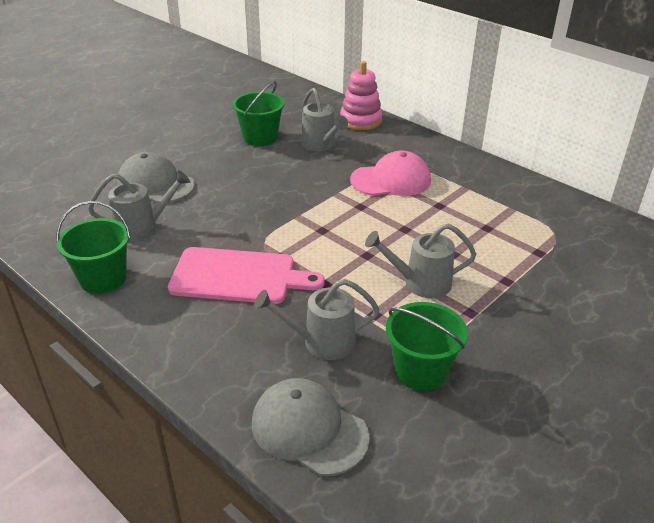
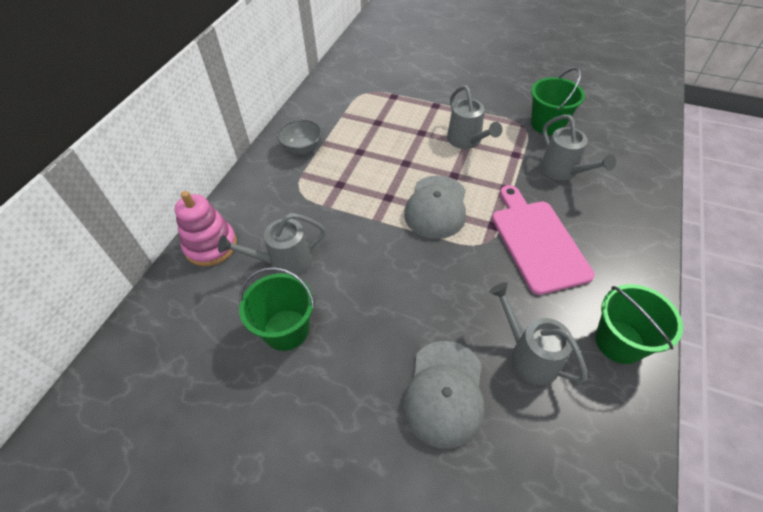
camera: 110 degrees left, 15 degrees up
(309, 429) = (631, 155): grey cap -> grey cap (436, 207)
(321, 145) = (284, 262): grey watering can -> grey watering can turned 150 degrees counterclockwise
(391, 180) = (333, 189): pink cap -> none
(461, 174) = (302, 148): none -> grey bowl

